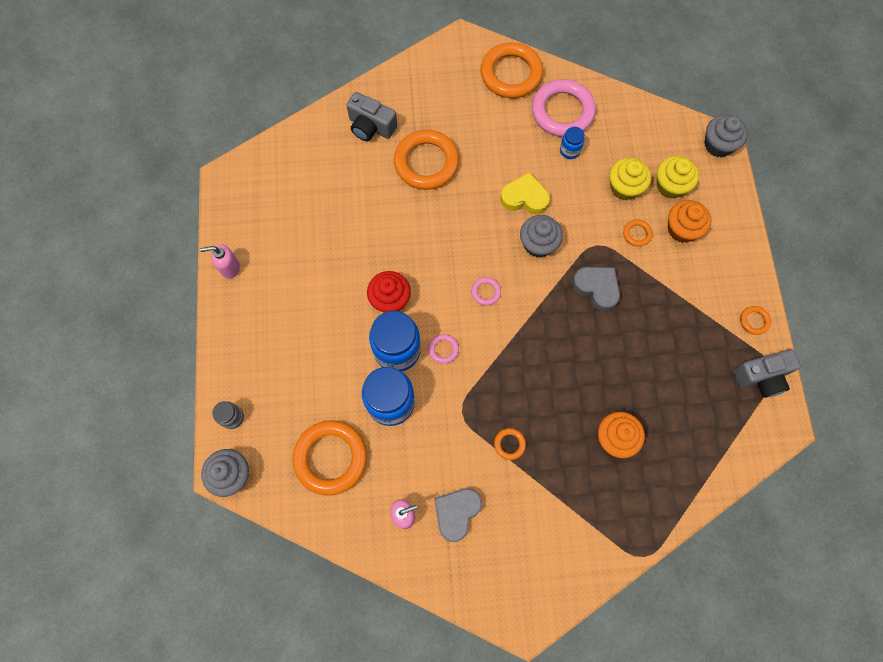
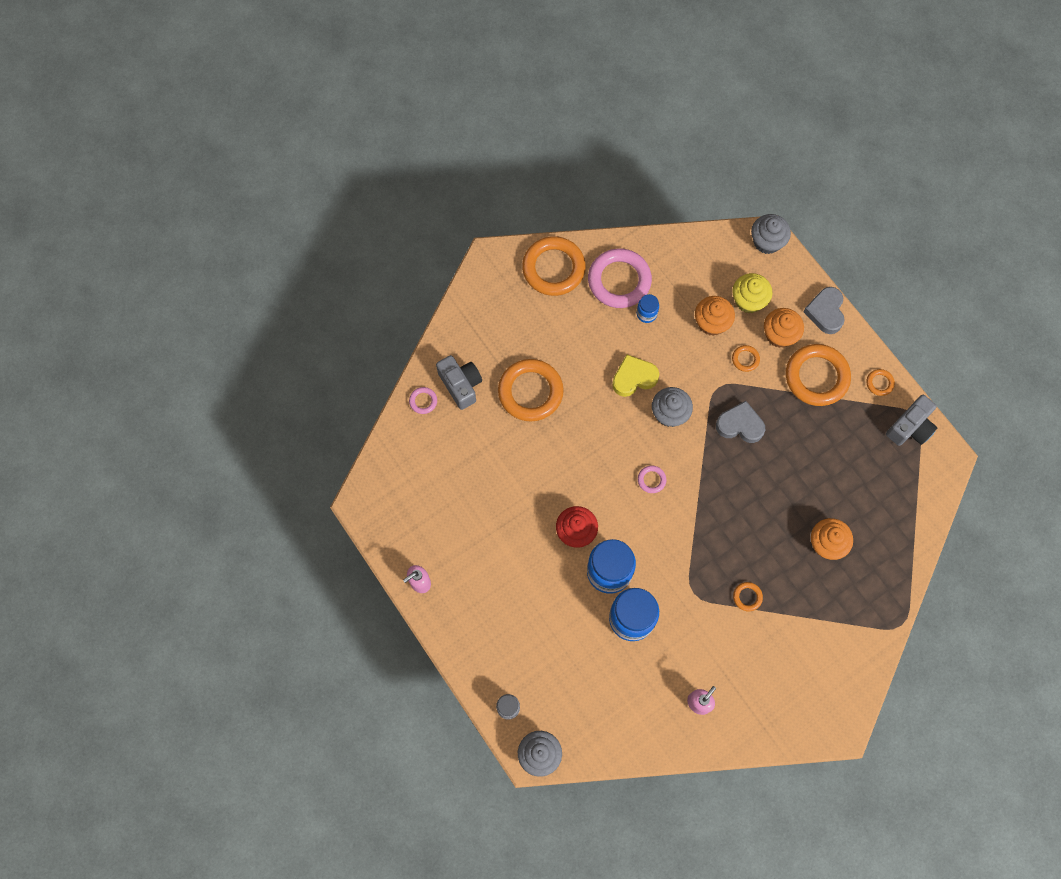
camera: 30 degrees left, 0 degrees up
(331, 458) = (611, 692): orange ring -> orange ring (816, 377)
(371, 127) = (460, 385): grey camera -> grey camera turned 120 degrees counterclockwise
(443, 349) = (646, 549): pink ring -> pink ring (423, 401)
(456, 513) = (739, 676): grey heart -> grey heart (825, 312)
(624, 187) = (711, 323): yellow cupcake -> orange cupcake

